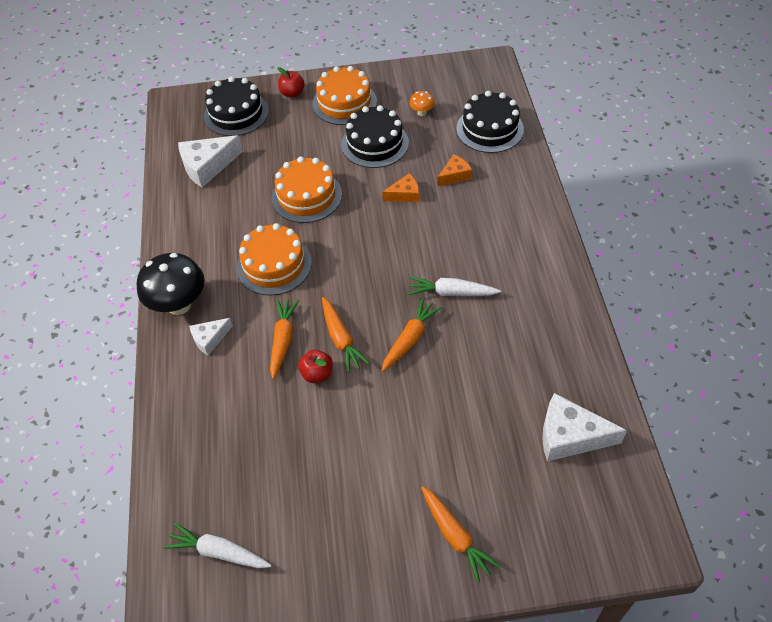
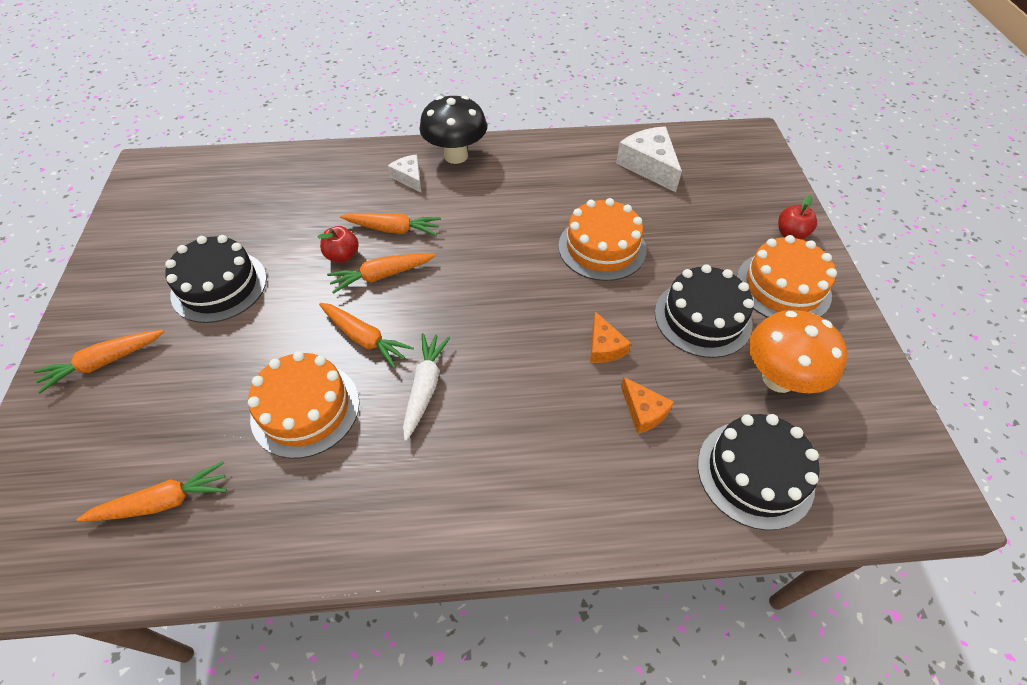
camera: 90 degrees right, 0 degrees up
(218, 552) = (185, 192): white carrot -> none
(236, 113) = (741, 185): black cake -> black cake (219, 286)
(274, 265) = (497, 221): orange cake -> orange cake (305, 409)
(422, 113) = (778, 378): orange mushroom -> orange mushroom, size x2.20
(570, 436) = (163, 502): white cheese -> orange carrot

